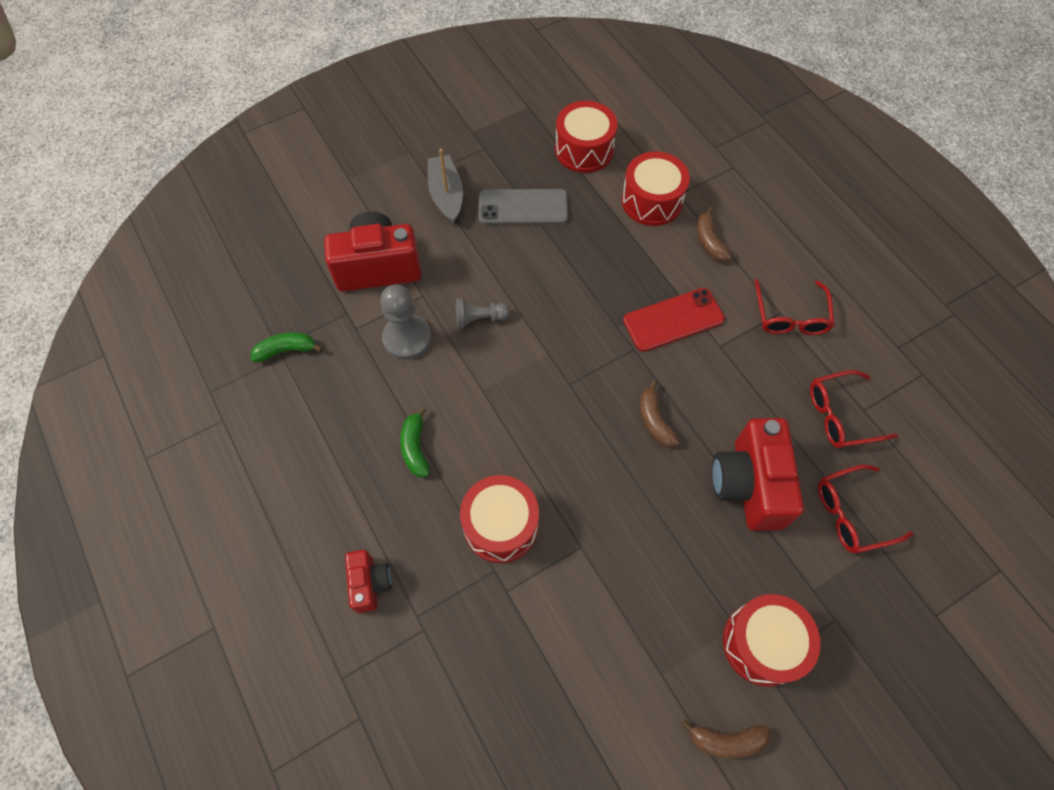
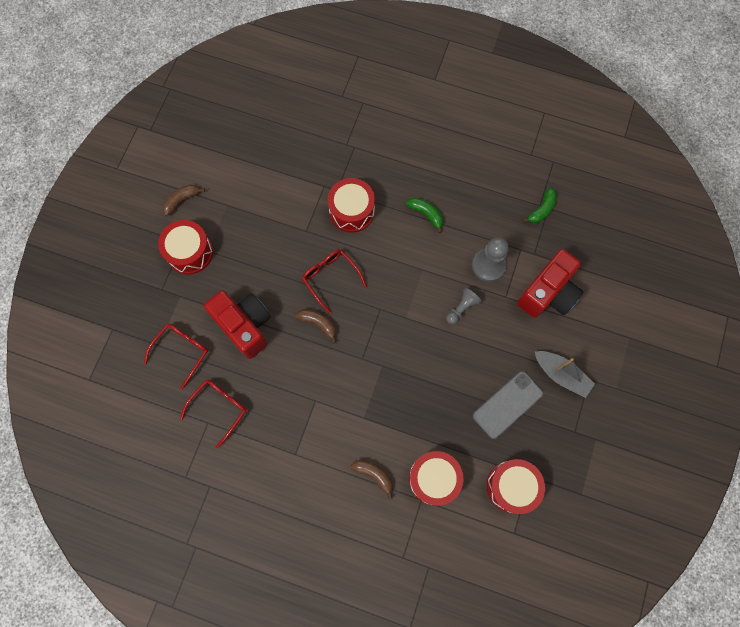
camera: 140 degrees right, 10 degrees up
(370, 584) = (387, 143): red camera -> none
(673, 320) = (354, 396): red phone -> none
(790, 316) = (287, 456): red glasses -> red glasses (331, 278)

